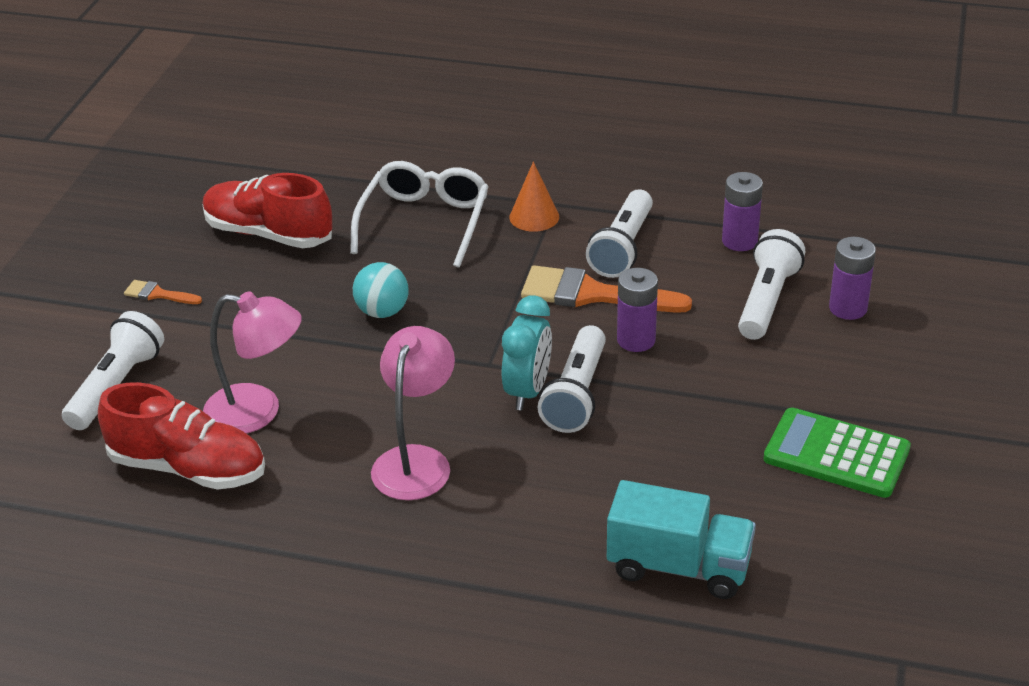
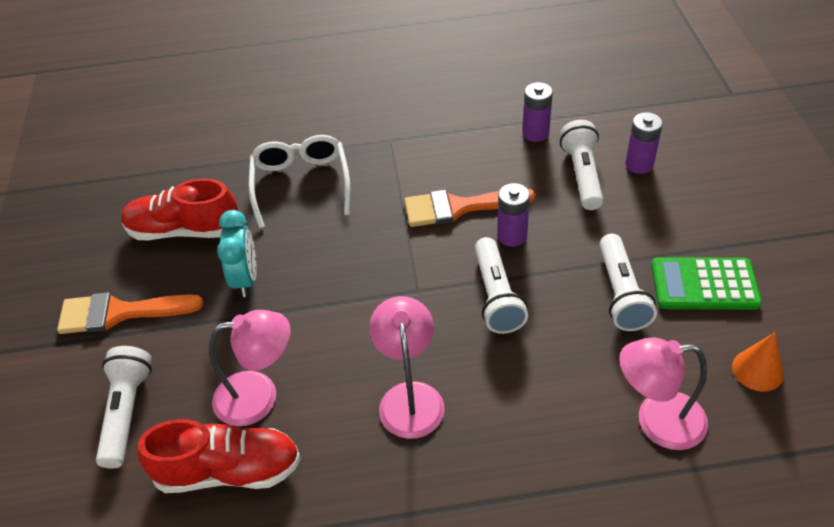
camera: 20 degrees left, 10 degrees up
(158, 294) = (120, 313): orange brush -> orange brush, size x2.09
(382, 312) = (311, 271): turquoise ball -> none
(527, 391) = (459, 305): turquoise clock -> turquoise clock (246, 279)
(534, 217) = (380, 156): orange cone -> orange cone (757, 370)
(623, 248) = (458, 162): white flashlight -> white flashlight (621, 293)
(679, 567) = (656, 421): turquoise truck -> pink lamp

